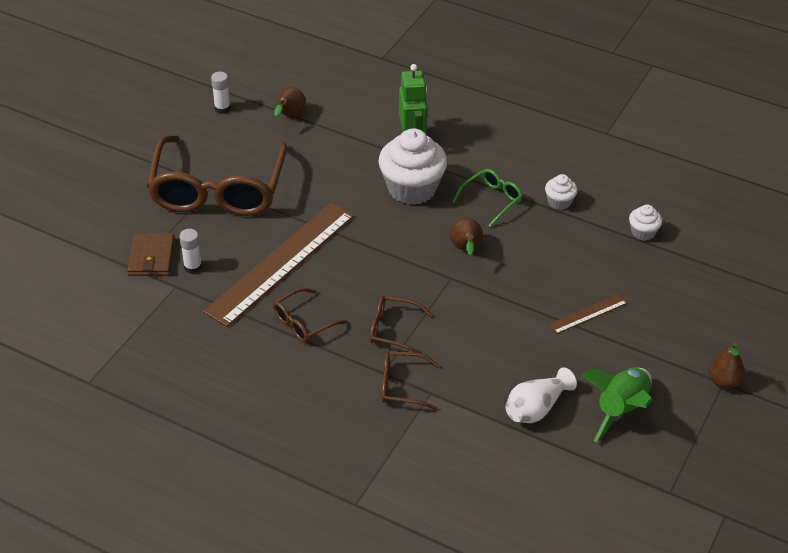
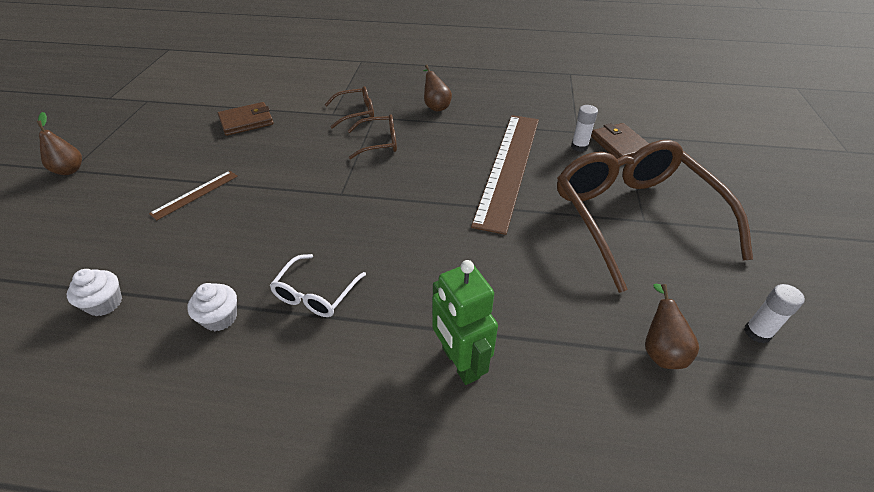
camera: 160 degrees right, 0 degrees up
(303, 323) = (455, 131): brown glasses -> none
(412, 188) = (423, 281): white cupcake -> none
(466, 249) = (333, 224): brown pear -> brown pear (435, 106)
(492, 199) = (315, 295): green glasses -> white glasses
(536, 408) = (246, 121): white vase -> brown wallet
(620, 410) = (175, 134): green rocket -> none

